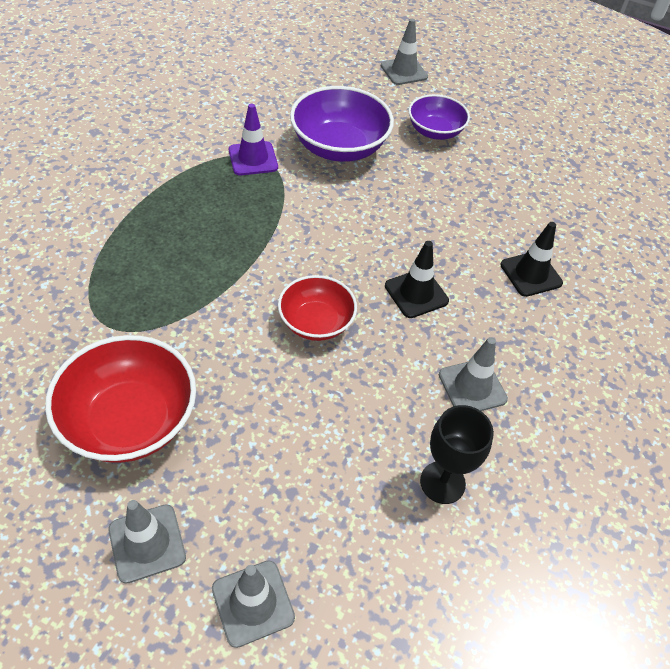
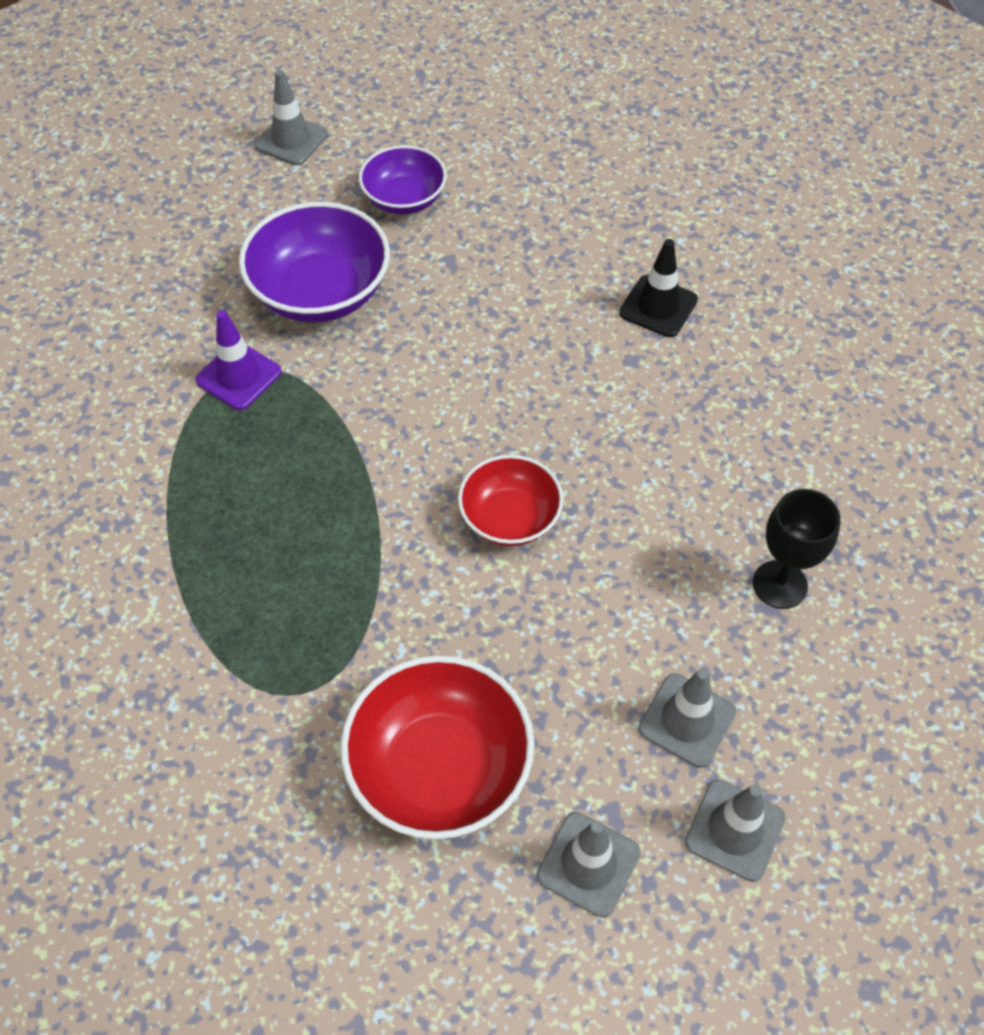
camera: 35 degrees left, 5 degrees up
(416, 293) = (573, 410): black traffic cone -> none
(472, 387) = (717, 470): grey traffic cone -> grey traffic cone (687, 720)

